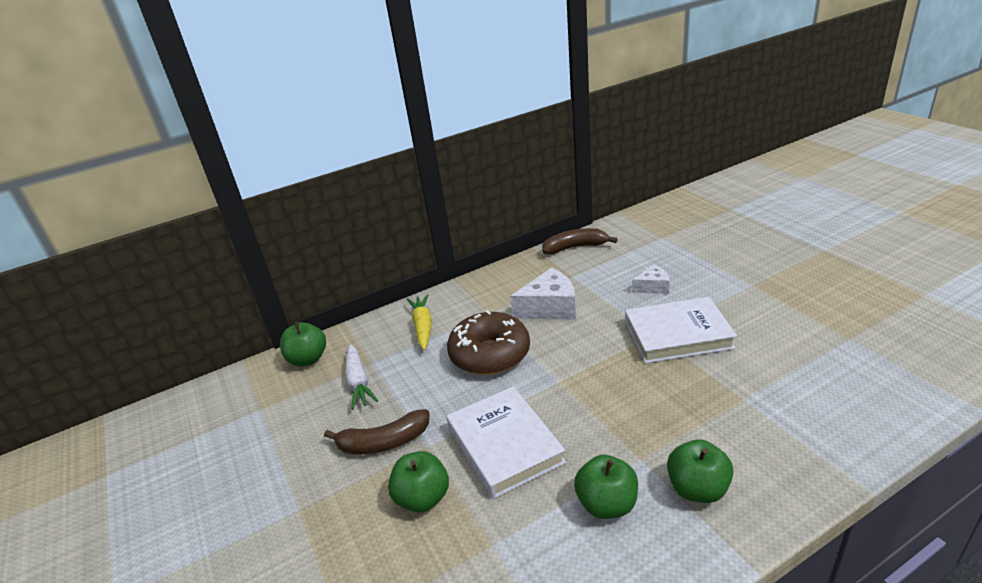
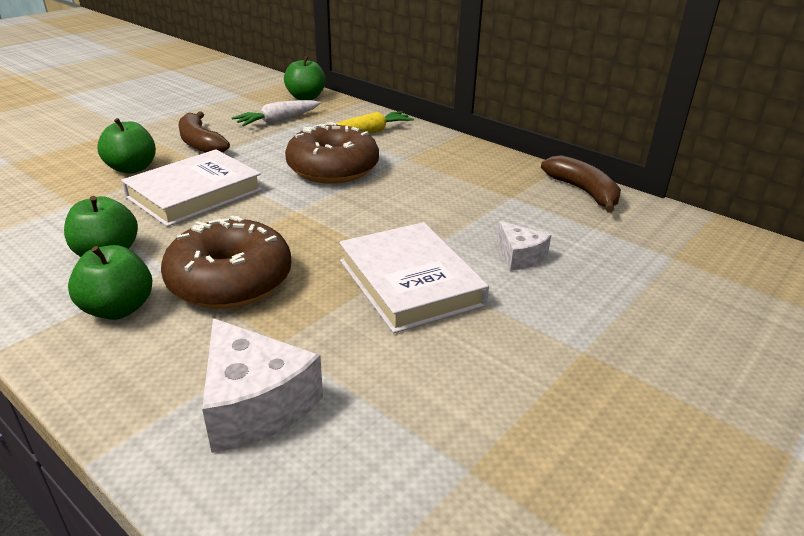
camera: 65 degrees right, 0 degrees up
(549, 308) = (432, 190): white cheese -> white cheese (254, 404)
(664, 422) = (230, 281): none -> brown donut

